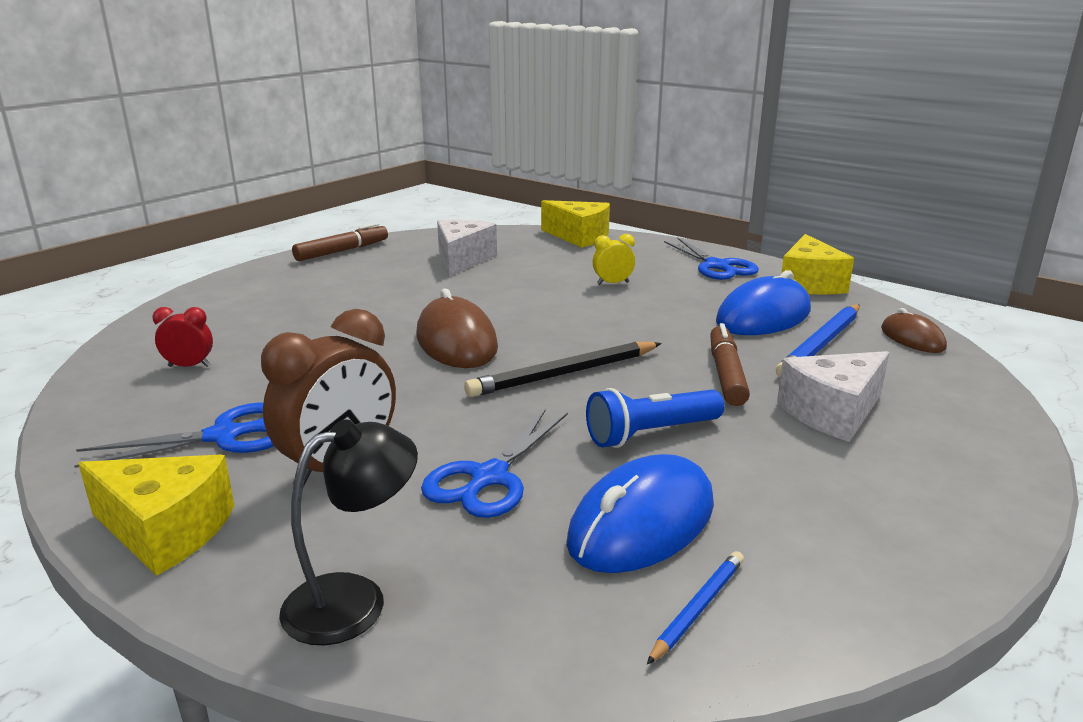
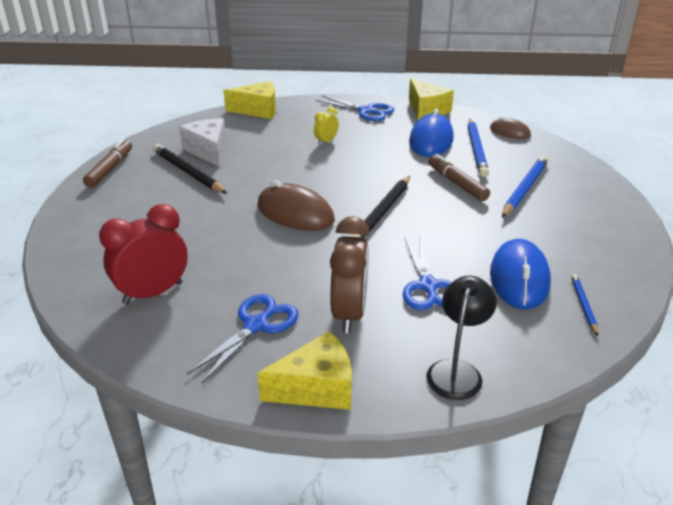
camera: 35 degrees left, 10 degrees up
(189, 366) = (153, 293): red clock -> red clock, size x1.99
(409, 272) = (188, 172): none -> black pencil
(651, 434) = (466, 231): blue flashlight -> none
(832, 413) = (525, 189): white cheese -> blue pencil

